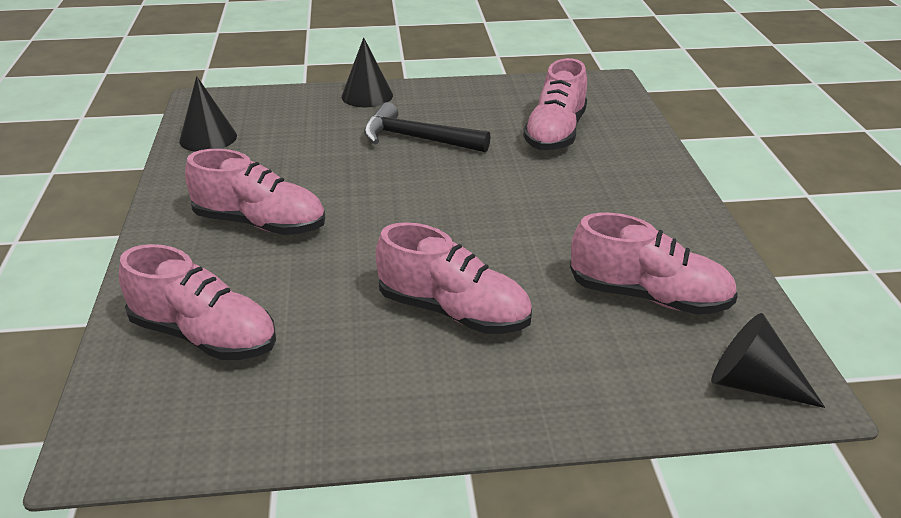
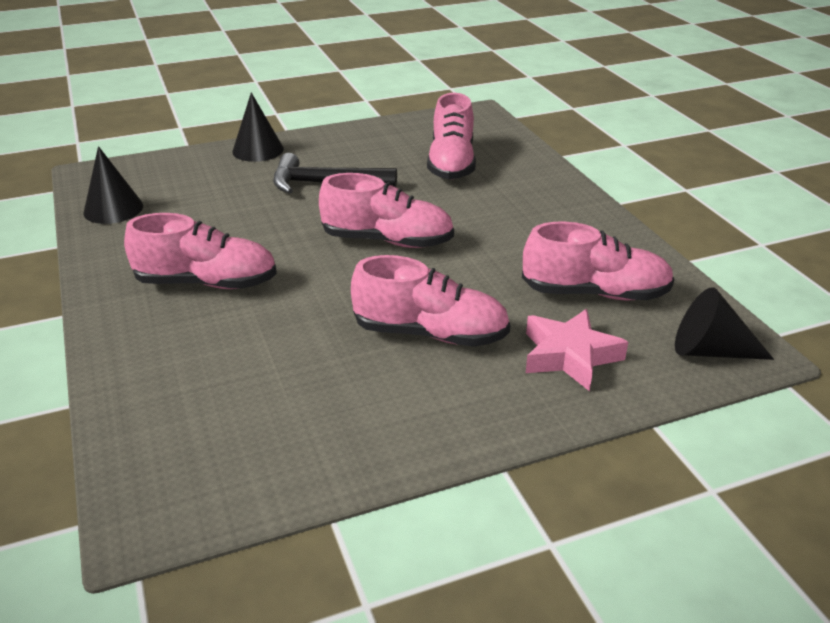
camera: 15 degrees left, 0 degrees up
(204, 336) = (200, 395): pink shoe -> pink shoe (388, 241)
(590, 361) = (570, 356): none -> pink star

